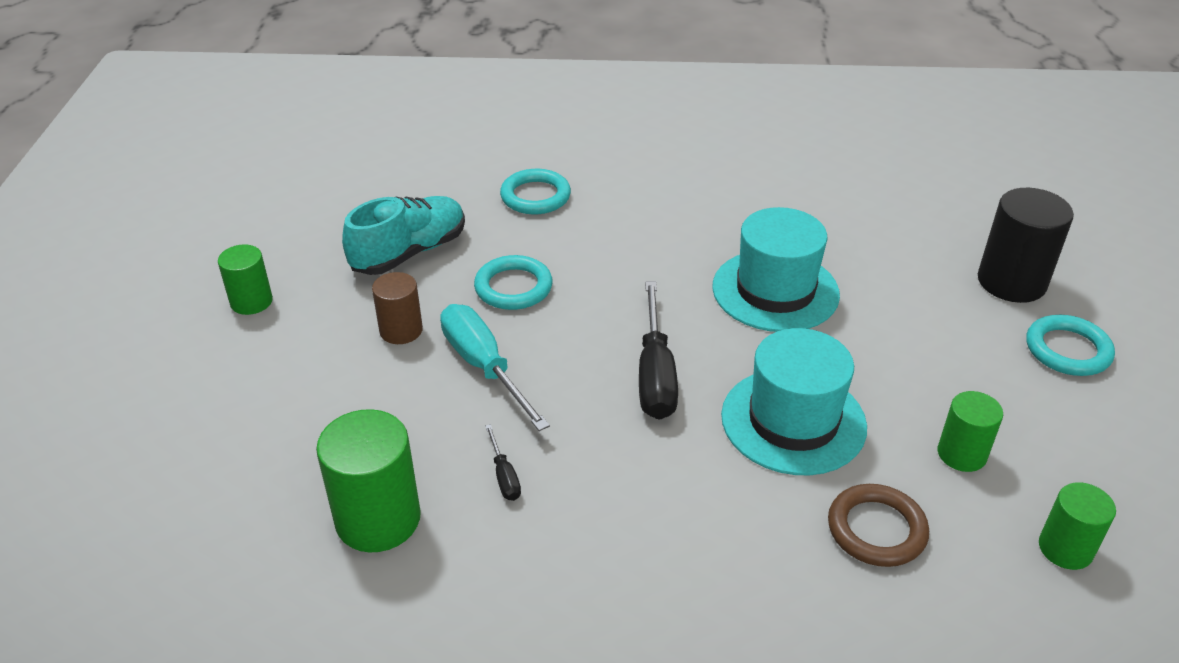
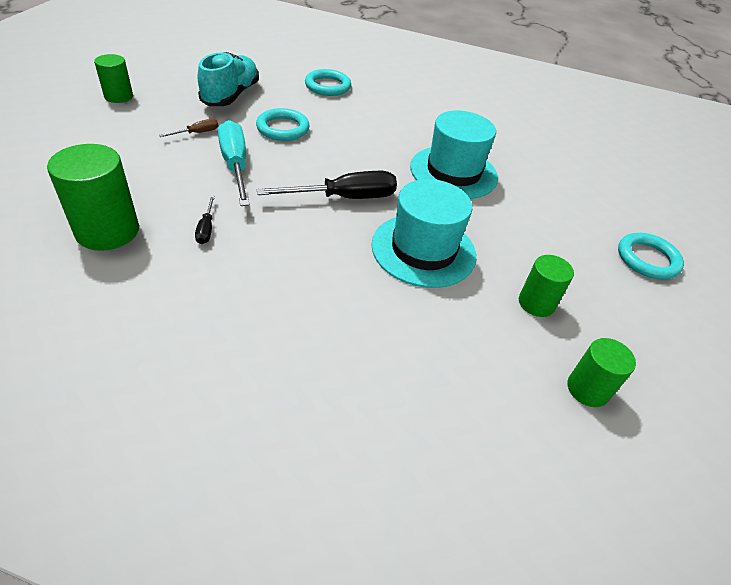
camera: 10 degrees right, 5 degrees up
(401, 330) = (197, 133): brown cylinder -> brown screwdriver
(409, 253) = (231, 95): turquoise shoe -> turquoise shoe turned 45 degrees counterclockwise
(655, 374) = (344, 198): black screwdriver -> black screwdriver turned 120 degrees counterclockwise
(876, 529) = (447, 334): brown ring -> none
(1011, 282) = (624, 208): black cylinder -> none

